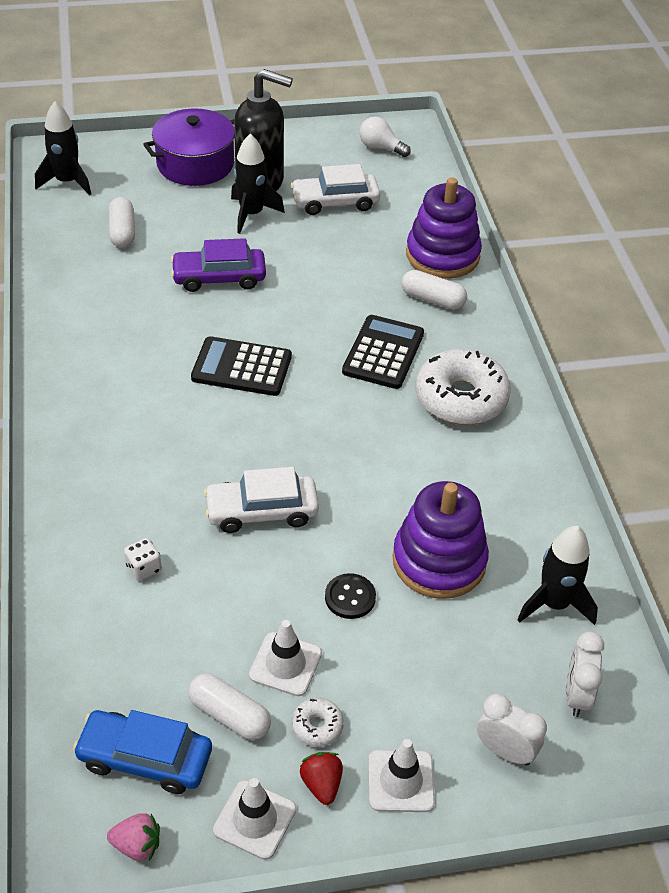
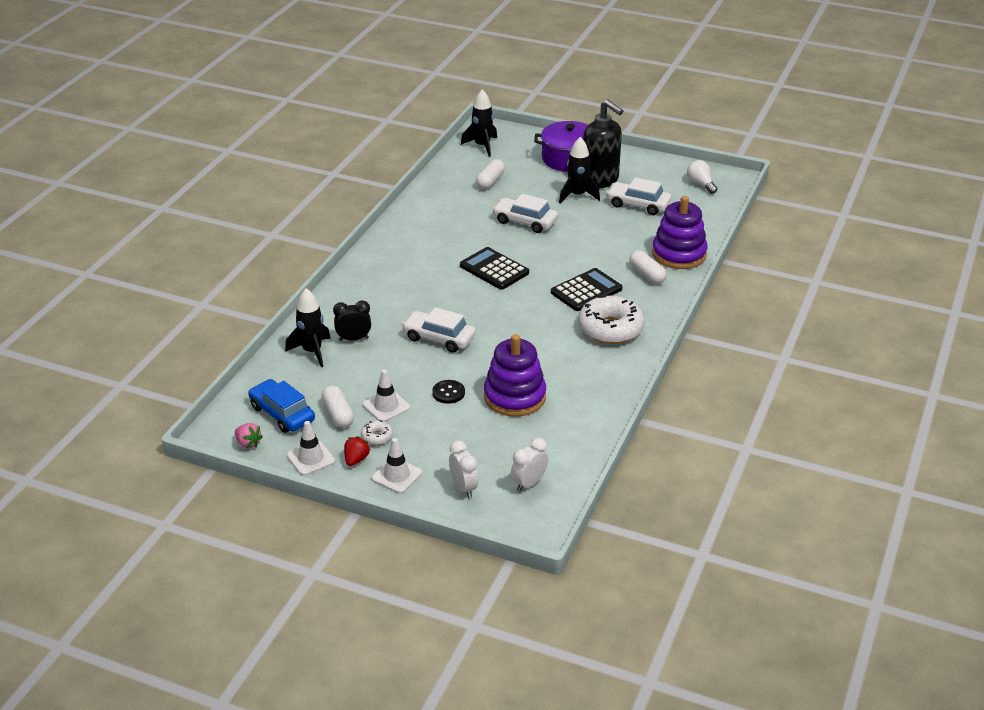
camera: 35 degrees right, 10 degrees down
(144, 568) = (353, 339): white dice -> black clock
(219, 277) = (525, 221): purple car -> white car
(554, 603) = (561, 441): black rocket -> black rocket (312, 351)

